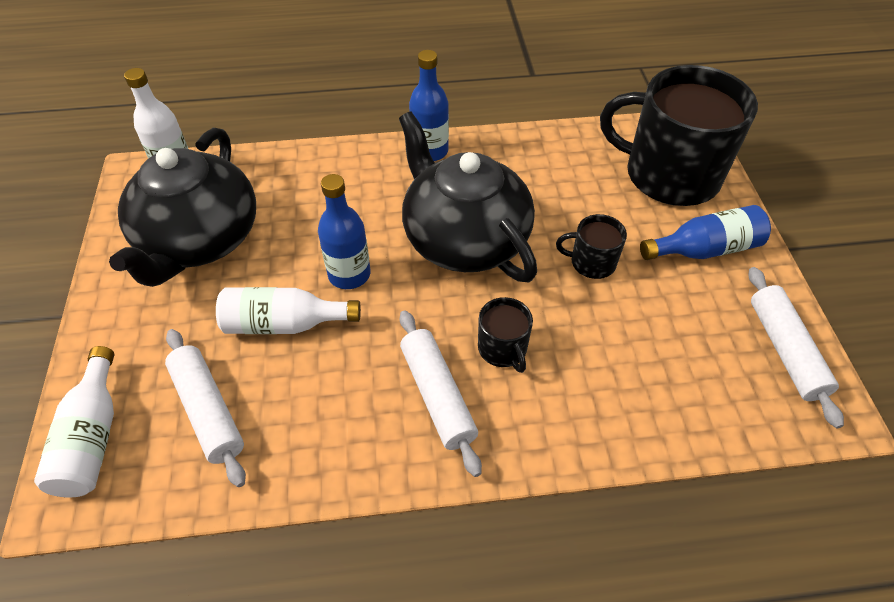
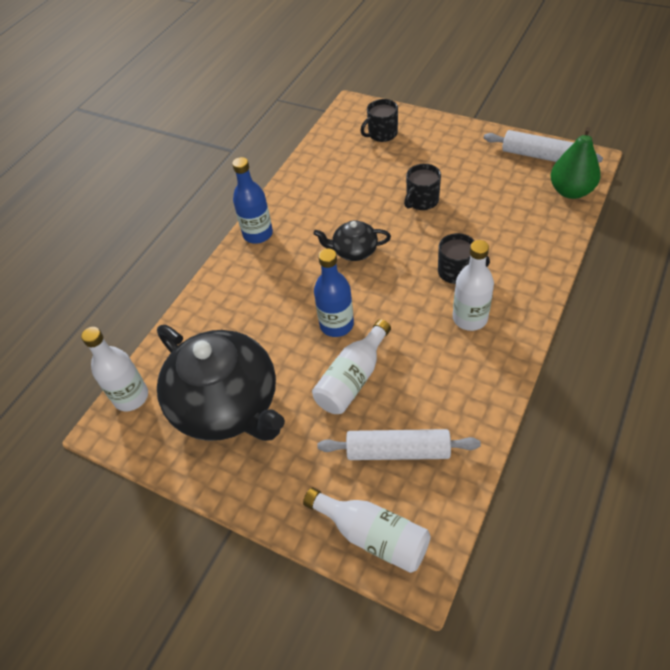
camera: 50 degrees left, 0 degrees up
(438, 395) = (470, 318): white rolling pin -> white bottle
(464, 238) = (354, 251): black teapot -> black teapot, size x0.46
(669, 175) = (382, 134): black mug -> black mug, size x0.43
(705, 249) = (450, 149): blue bottle -> none
(750, 416) = (570, 191): none -> green pear

